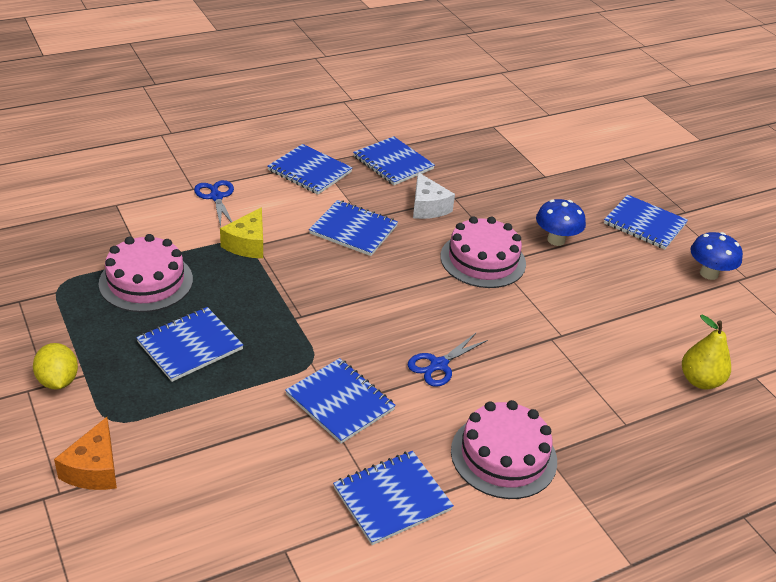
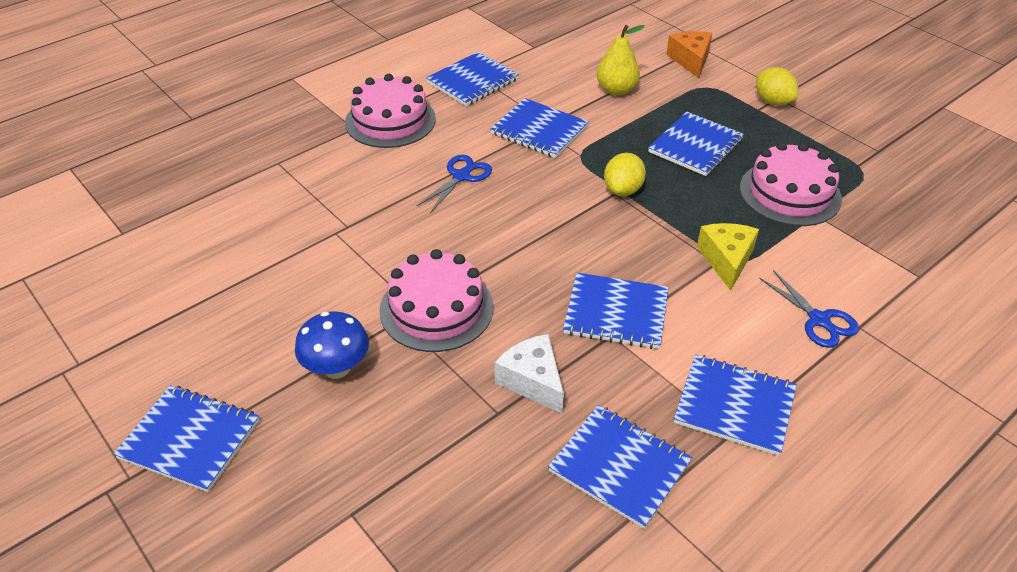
camera: 170 degrees right, 5 degrees up
(292, 317) = (623, 190): none -> yellow lemon
(700, 381) = (188, 216): yellow pear -> yellow pear (616, 90)
(709, 273) = (118, 364): blue mushroom -> none

